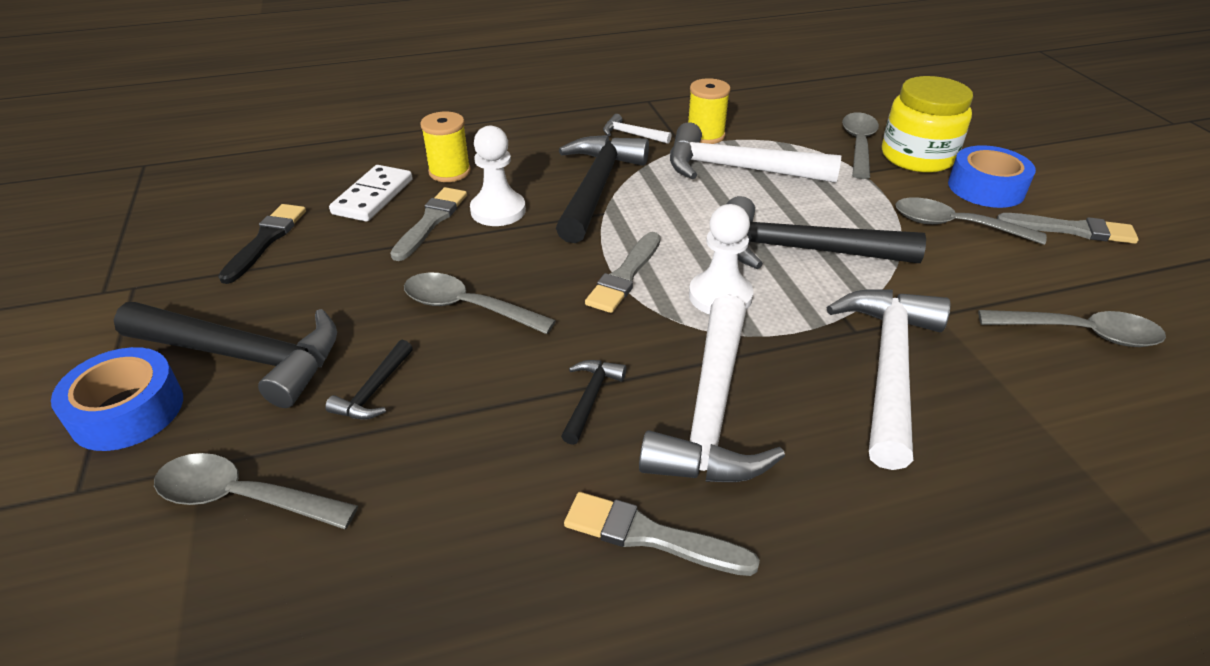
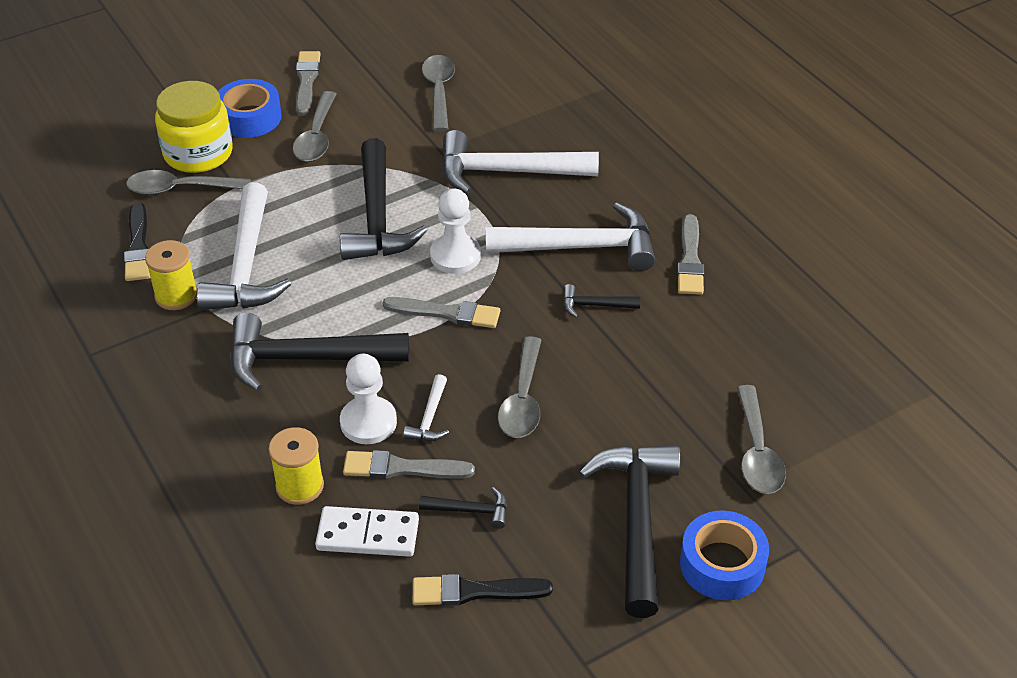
camera: 105 degrees left, 5 degrees up
(374, 390) = (637, 422): black hammer -> black hammer (470, 510)
(632, 134) = (183, 353): white hammer -> white hammer (430, 417)
(776, 123) = (138, 247): none -> black brush

